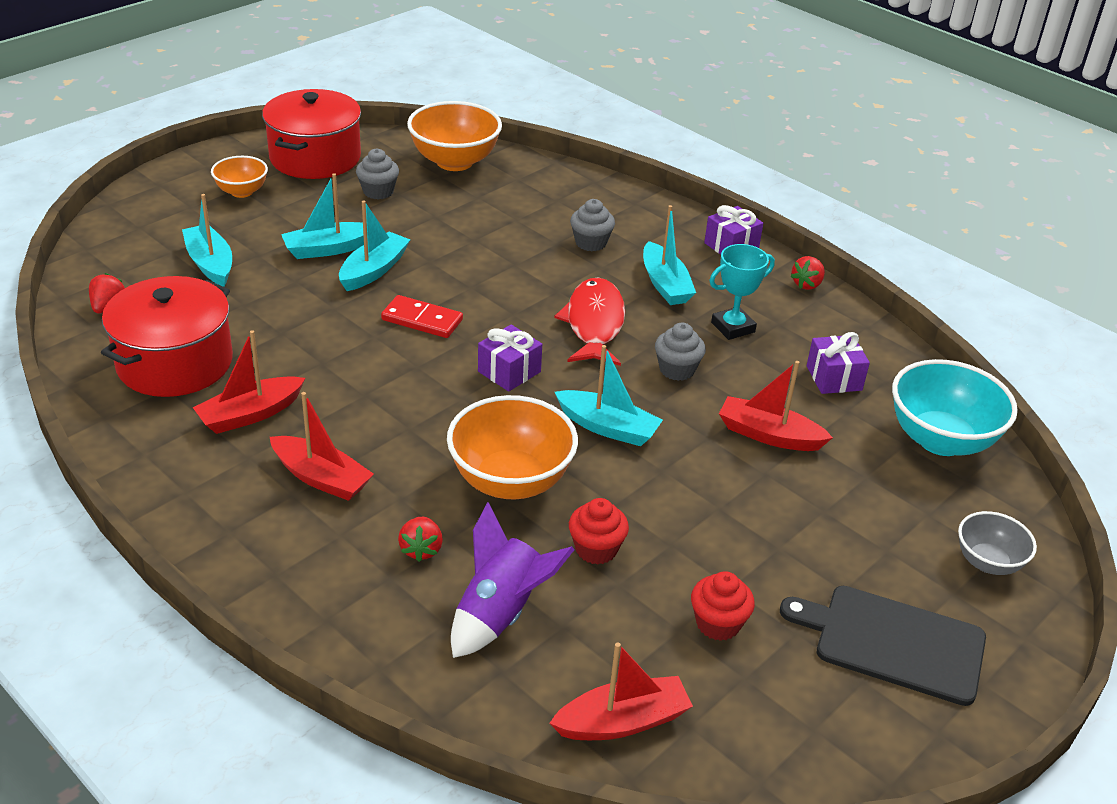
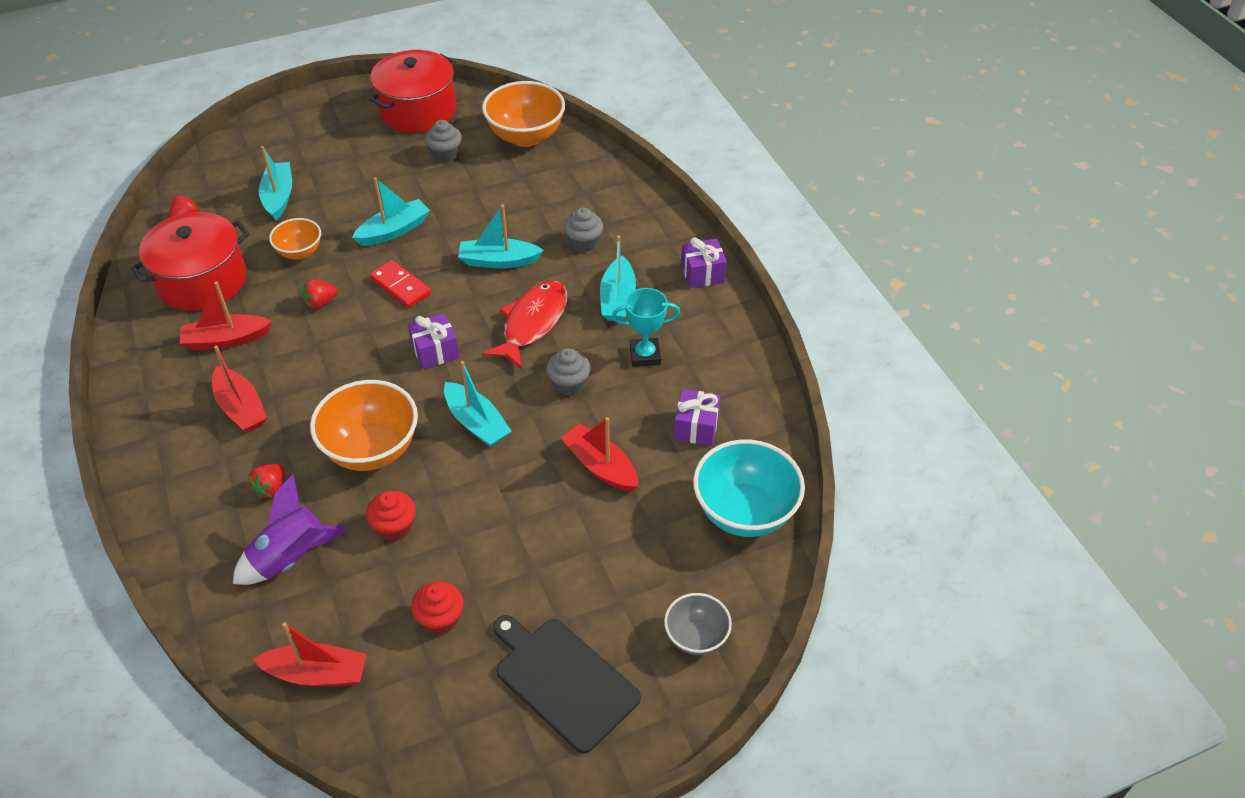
camera: 25 degrees right, 10 degrees up
(242, 192) = (342, 133): orange bowl -> orange bowl (300, 252)
(329, 249) = (373, 202): turquoise boat -> turquoise boat (499, 261)
(807, 284) = (742, 328): red strawberry -> red strawberry (320, 303)

